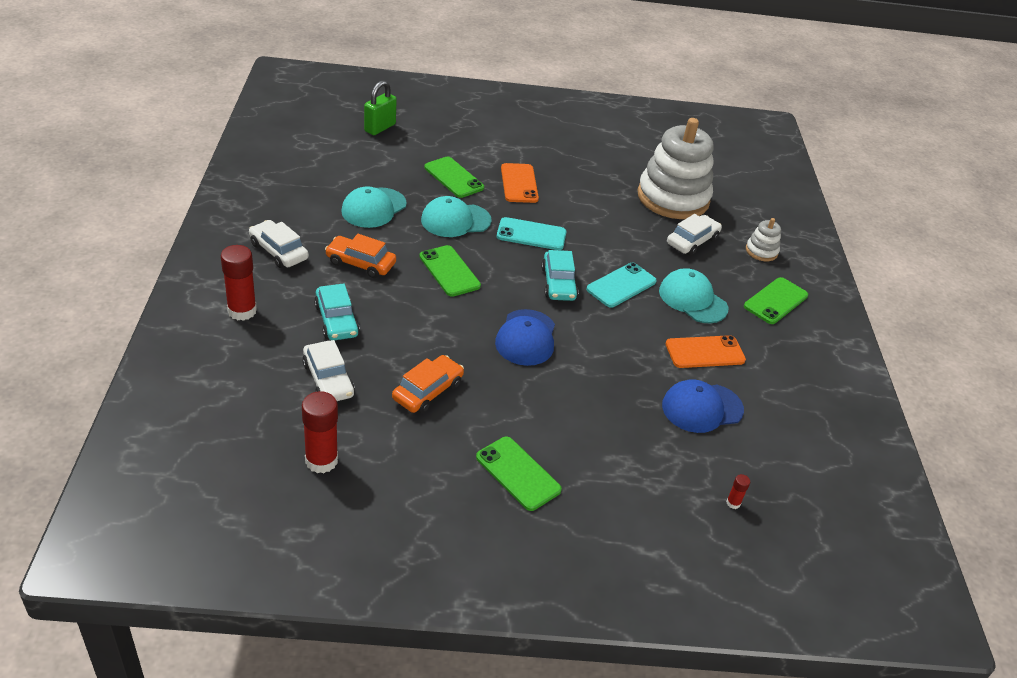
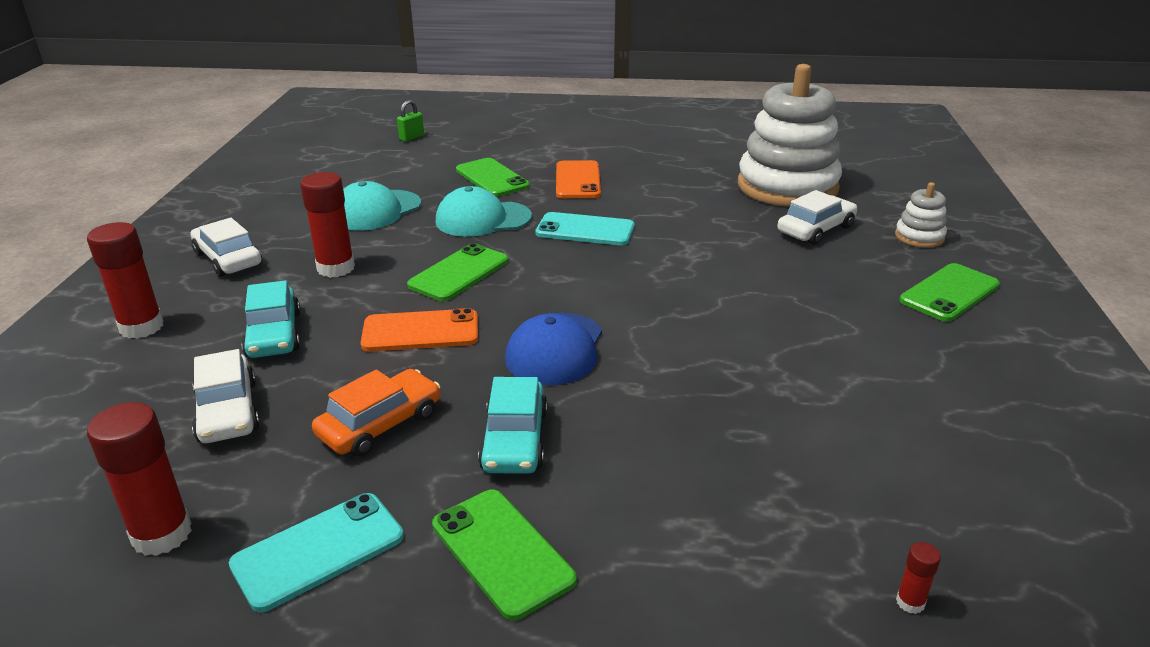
camera: 10 degrees right, 10 degrees down
(360, 263) = (336, 268): orange car -> red glue stick
(380, 128) = (411, 138): green padlock -> green padlock, size x0.60
(449, 271) = (459, 273): green phone -> green phone turned 60 degrees clockwise
(558, 283) = (615, 282): turquoise car -> turquoise car (514, 440)
(621, 285) = (709, 281): turquoise phone -> turquoise phone (318, 550)
(692, 299) = (818, 295): turquoise cap -> none
(702, 408) = (840, 440): blue cap -> none
(705, 352) = (841, 361): orange phone -> orange phone (420, 331)

